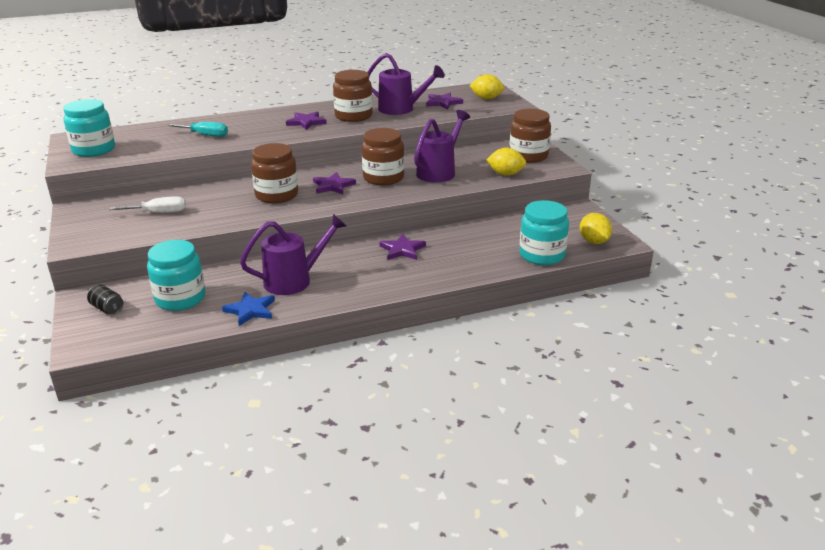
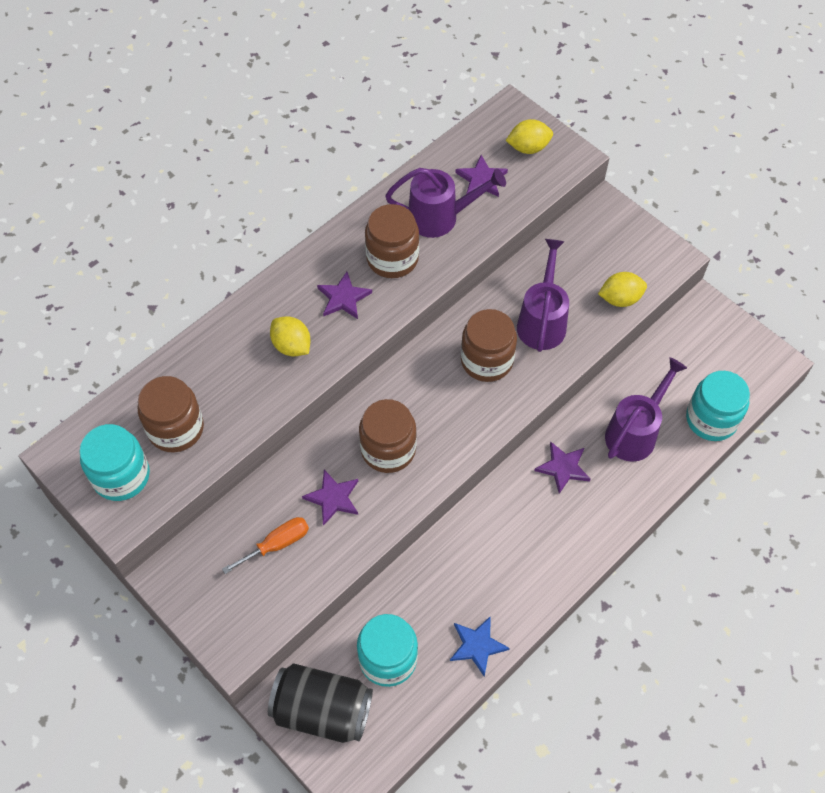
camera: 25 degrees left, 30 degrees up
(107, 308) = (322, 710): black can -> black can, size x2.30
(159, 213) = (277, 544): white screwdriver -> orange screwdriver
(205, 135) = (238, 381): turquoise screwdriver -> none
(295, 280) = (486, 573): purple watering can -> purple watering can (635, 432)
(333, 186) = (440, 402): purple star -> purple star (333, 498)
(528, 156) = (622, 244): brown jar -> brown jar (176, 428)
(594, 241) = (750, 371): yellow lemon -> yellow lemon (292, 346)

